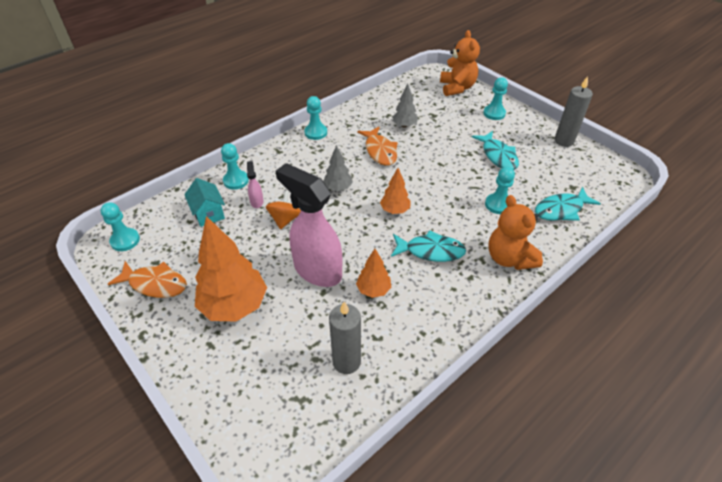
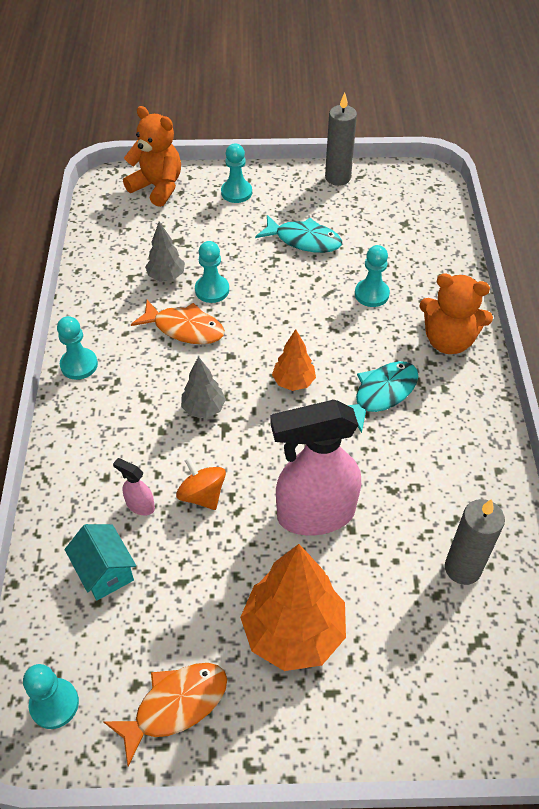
camera: 50 degrees left, 5 degrees up
(208, 213) = (105, 572): turquoise house -> turquoise house turned 45 degrees clockwise
(236, 181) = (75, 505): turquoise pawn -> turquoise pawn (212, 290)
(373, 290) = (389, 480): orange tree -> none
(561, 210) = (425, 255): turquoise fish -> none

